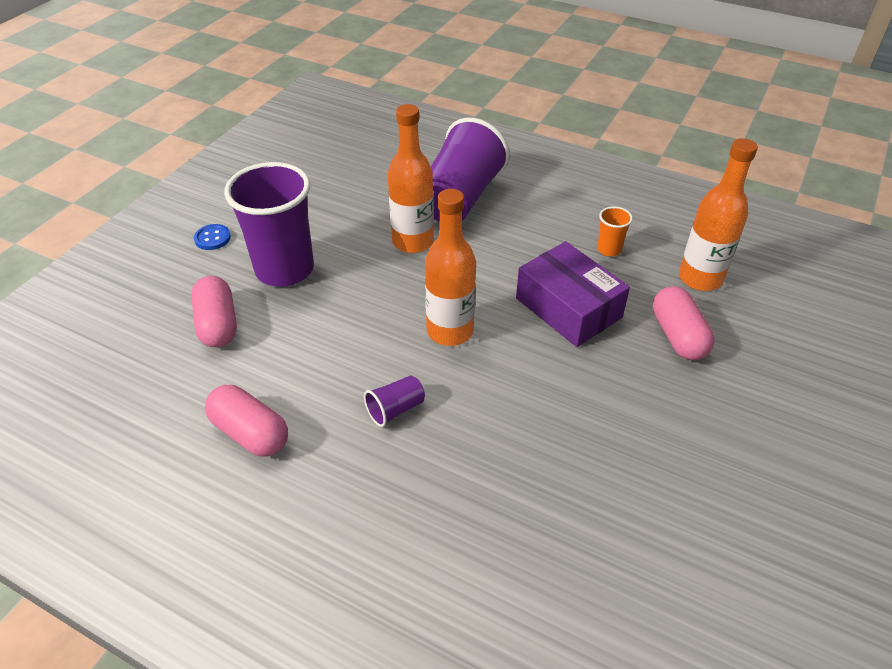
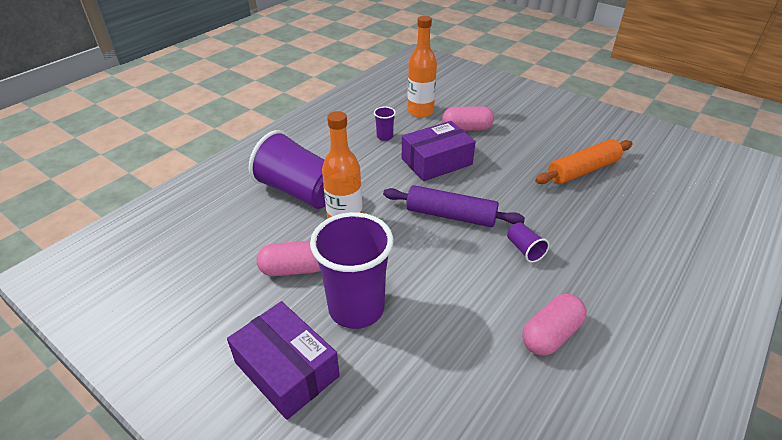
camera: 80 degrees left, 5 degrees down
(212, 238) = (286, 369): blue button -> purple box
(218, 324) = (422, 360): pink capsule -> pink capsule (295, 269)
(450, 331) = (451, 215): orange bottle -> purple rolling pin
(609, 249) = (384, 137): orange cup -> purple cup
(617, 496) = (583, 170): none -> orange rolling pin

